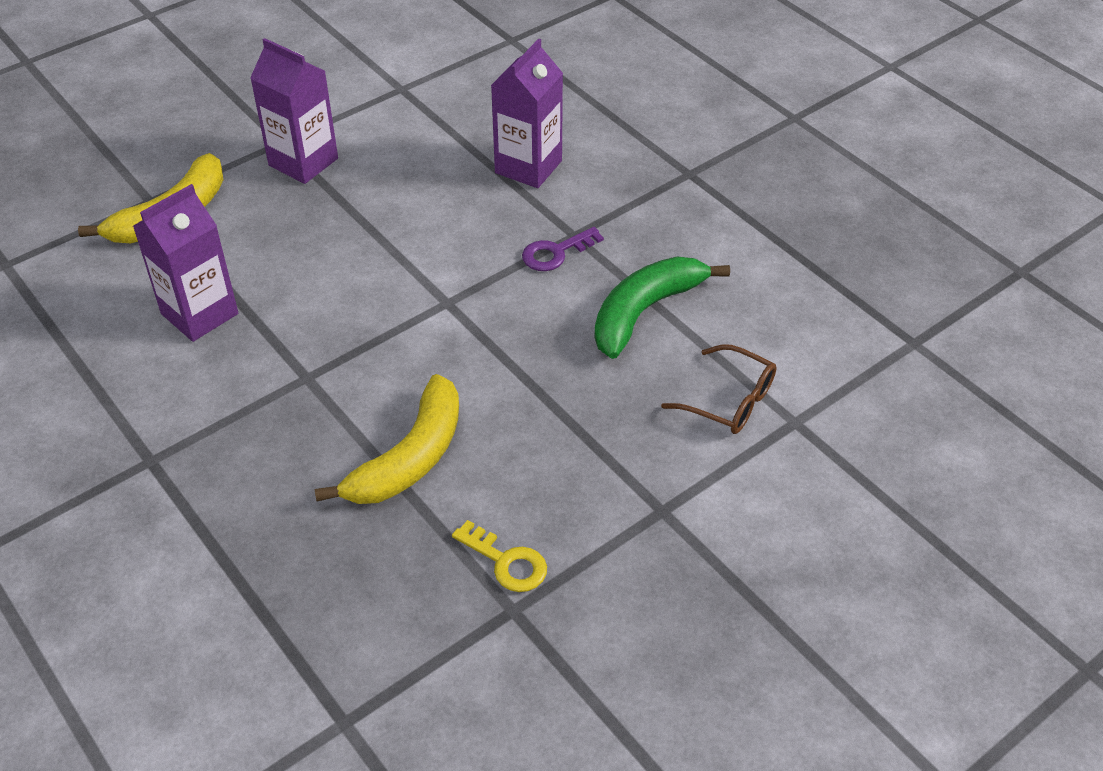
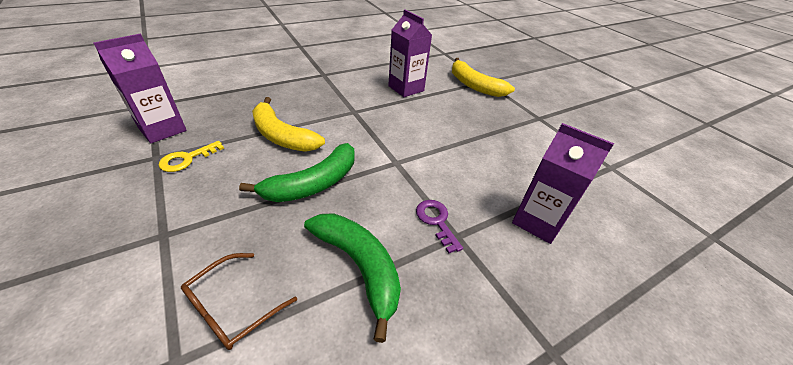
camera: 95 degrees right, 5 degrees down
(303, 162) = (522, 123): purple carton -> purple carton (162, 129)
(521, 384) = (313, 183): none -> green banana

